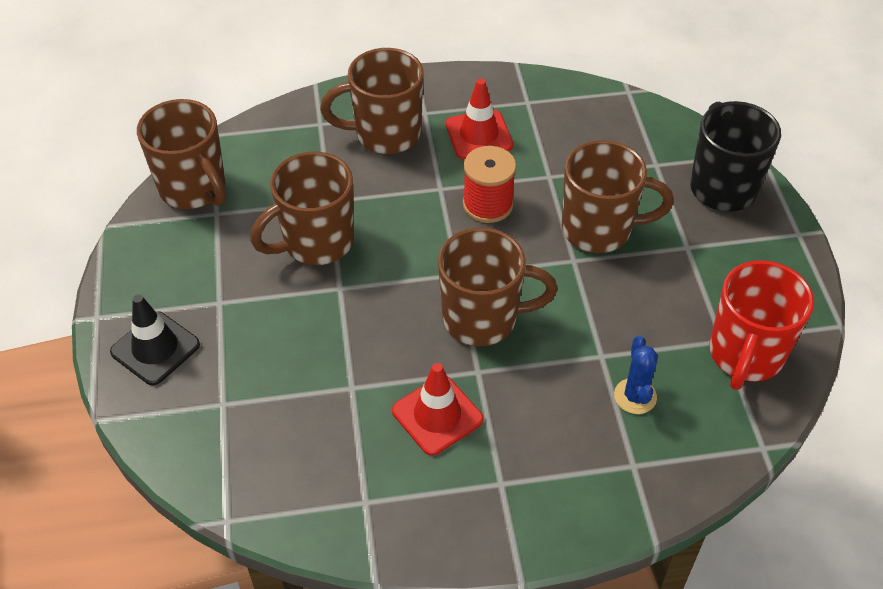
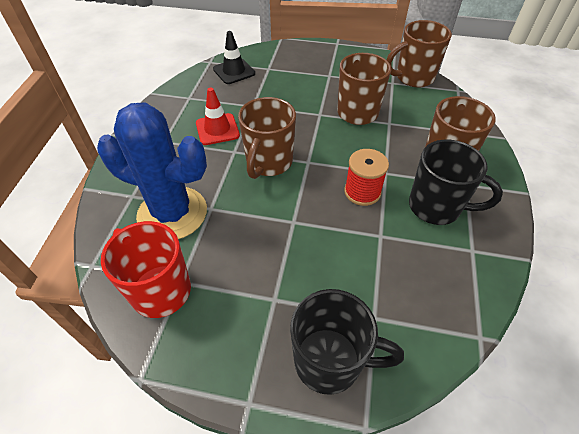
camera: 110 degrees right, 0 degrees up
(155, 348) = (310, 55): black traffic cone -> black traffic cone (234, 71)
(479, 135) = (436, 207): red traffic cone -> black mug
(599, 230) = (315, 246): brown mug -> none
(635, 396) = (172, 213): blue cactus -> blue cactus, size x2.45

